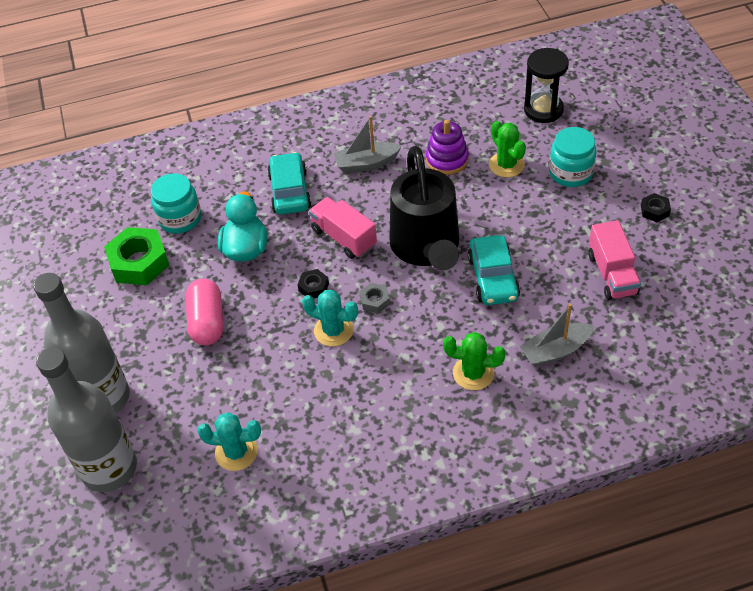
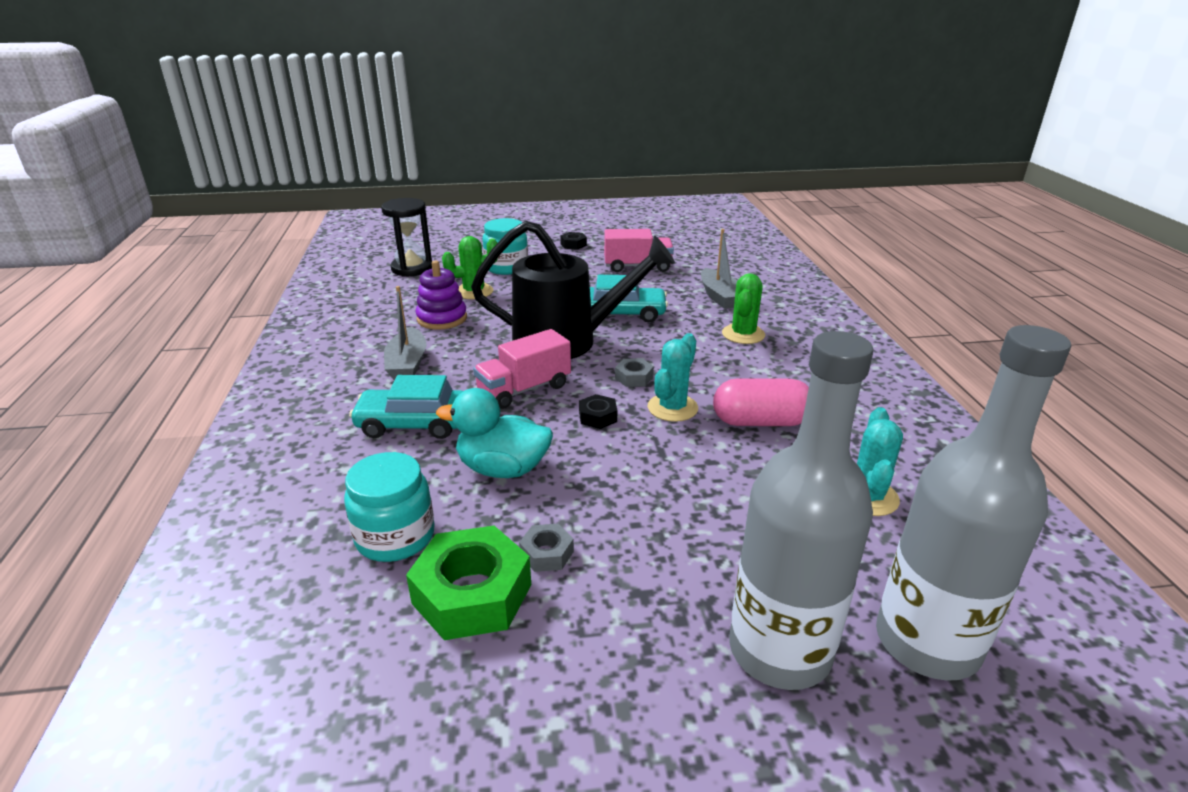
camera: 85 degrees left, 20 degrees down
(170, 287) = (547, 553): none -> grey nut
(207, 322) = (633, 514): pink capsule -> pink capsule (760, 422)

